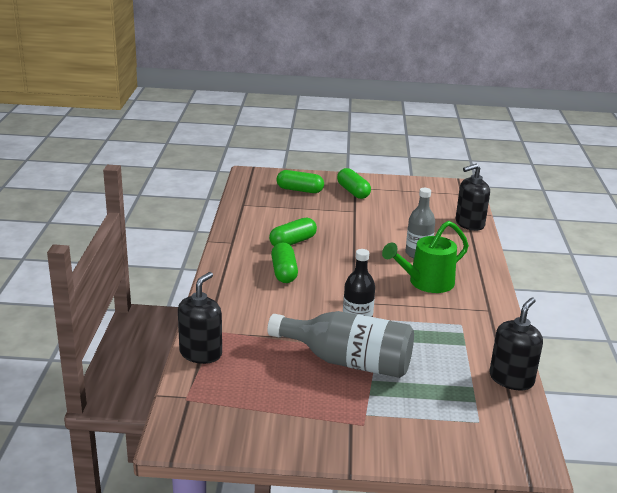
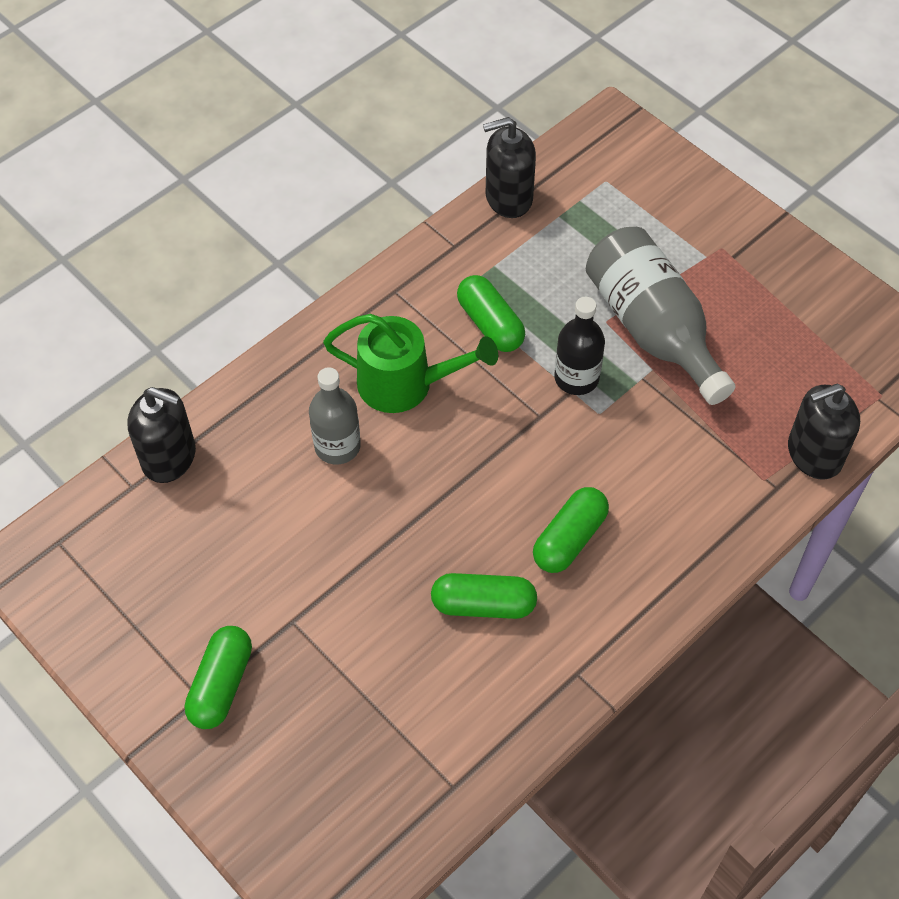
camera: 135 degrees left, 30 degrees up
(299, 190) = (305, 763): green capsule -> green capsule (490, 324)

